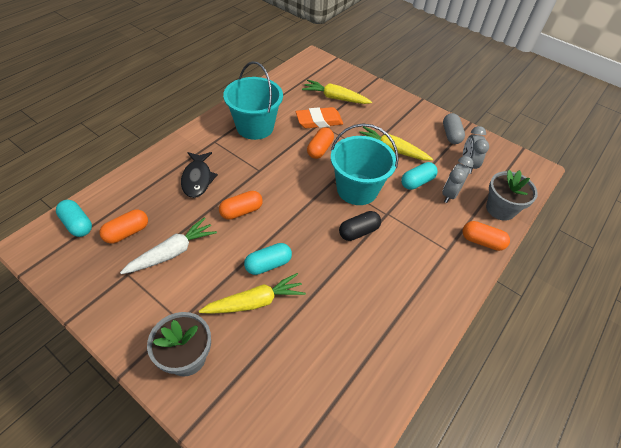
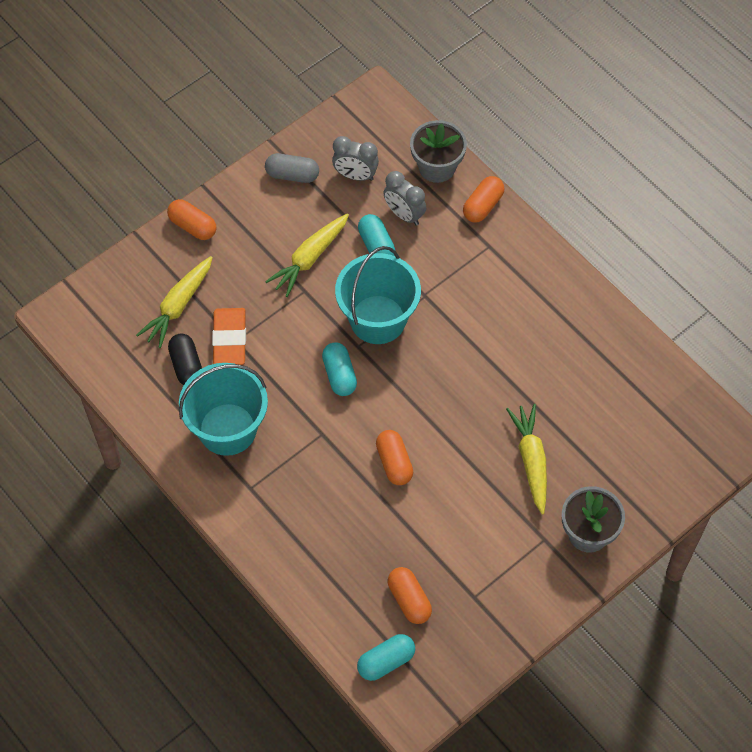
camera: 75 degrees left, 10 degrees up
(173, 252) = (448, 546): white carrot -> none
(197, 179) = (326, 513): black fish -> none
(268, 264) = (482, 441): turquoise capsule -> turquoise capsule (339, 375)
(319, 149) = (293, 350): orange capsule -> orange capsule (192, 226)
(358, 232) = (448, 334): black capsule -> black capsule (186, 366)

